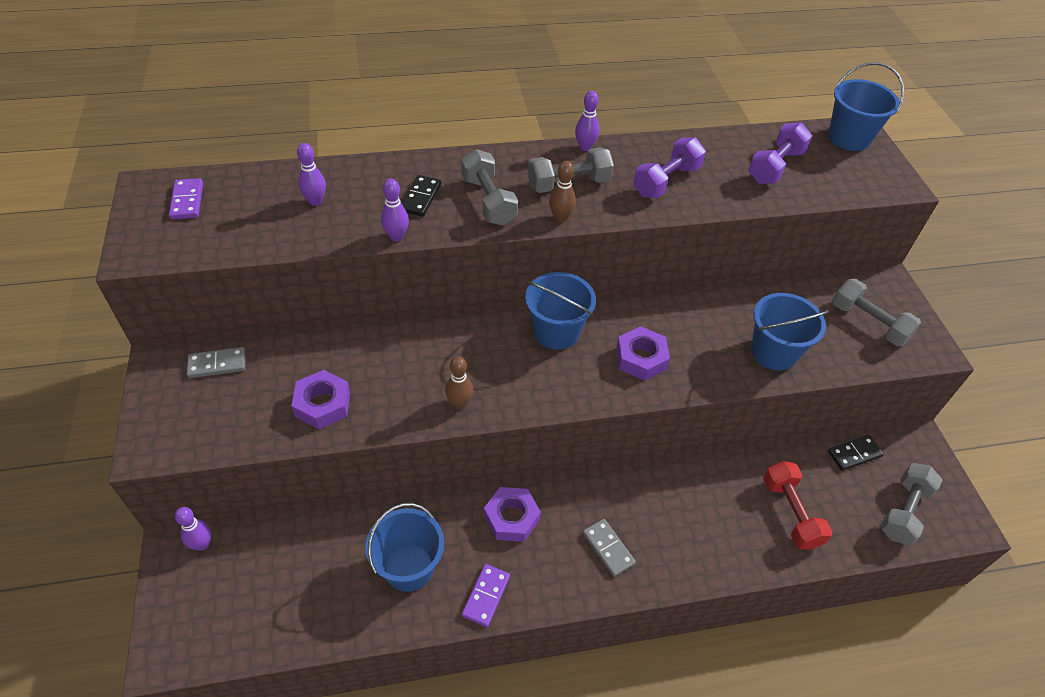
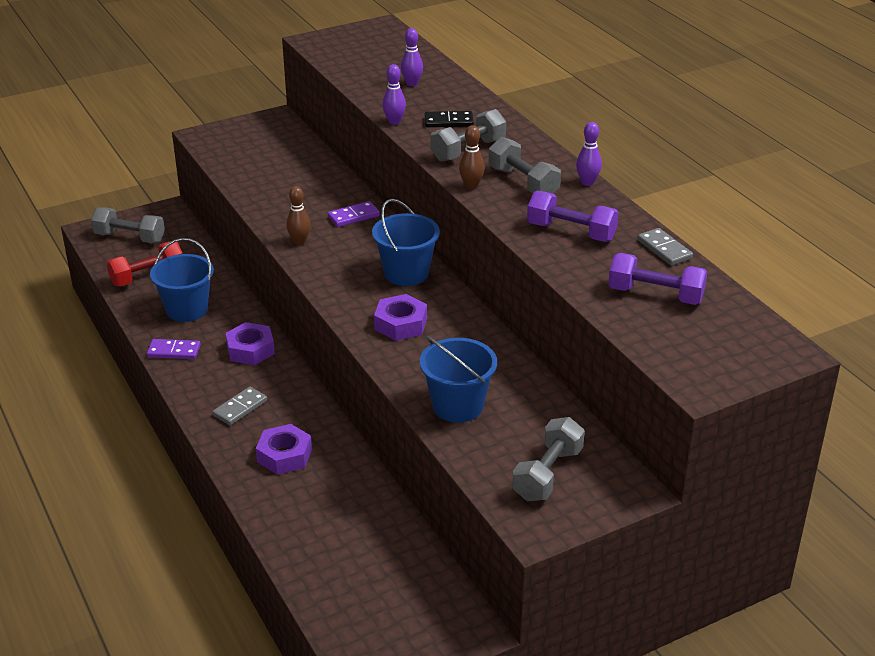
camera: 75 degrees right, 15 degrees down
(187, 201) = (377, 42): purple domino -> purple domino (353, 216)
(202, 544) = (176, 219): purple bowling pin -> none
(217, 364) = (285, 137): grey domino -> grey domino (664, 249)
(322, 404) = (269, 185): purple nut -> purple nut (284, 455)
(790, 513) = (325, 523): red dumbbell -> red dumbbell (147, 276)
(849, 138) = (764, 344): blue bucket -> none
(854, 454) = (426, 570): black domino -> none
(903, 511) = (364, 614): grey dumbbell -> grey dumbbell (130, 238)

